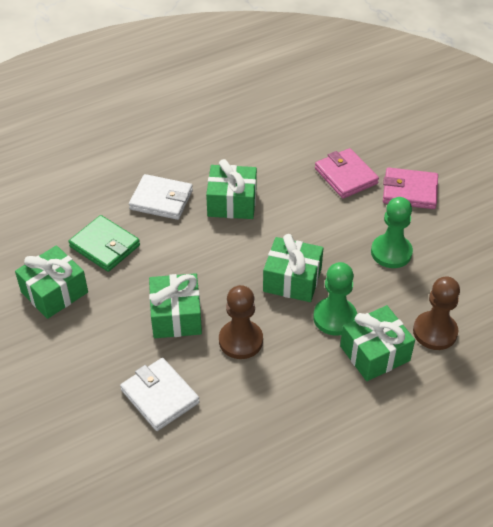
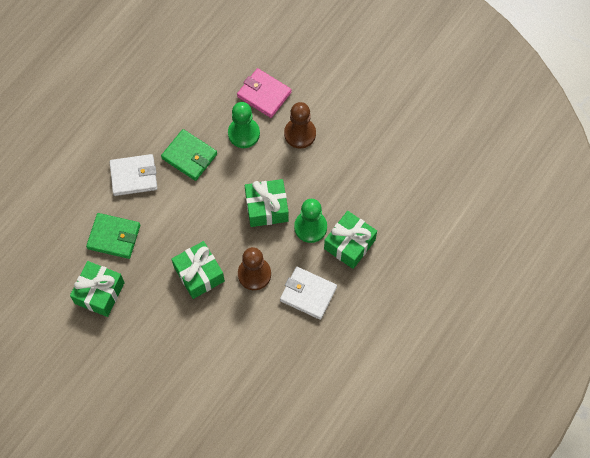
camera: 25 degrees left, 20 degrees up
(160, 396) = (221, 341): white wallet -> white wallet (308, 294)
(232, 203) = (189, 156): green gift -> green wallet
(391, 252) = (326, 153): green pawn -> green pawn (244, 133)
(409, 191) = (317, 90): pink wallet -> none
(435, 332) = (383, 209): brown pawn -> brown pawn (300, 134)

